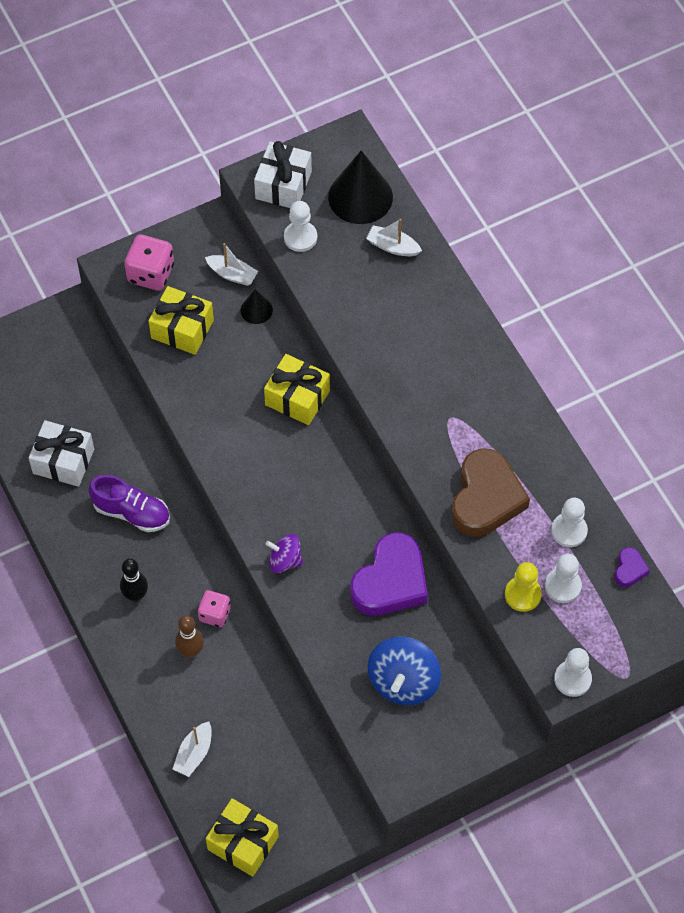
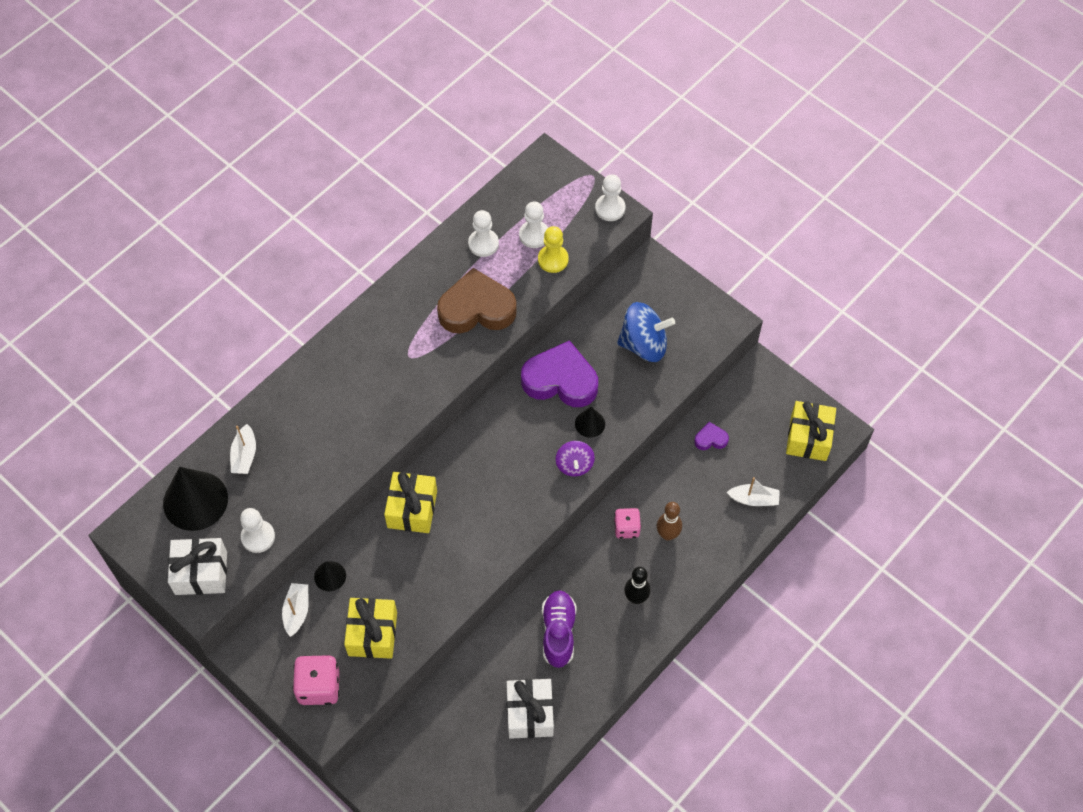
camera: 110 degrees left, 0 degrees up
(327, 592) = (590, 423): none -> black cone
(629, 569) = (501, 195): purple heart -> purple heart (710, 439)

